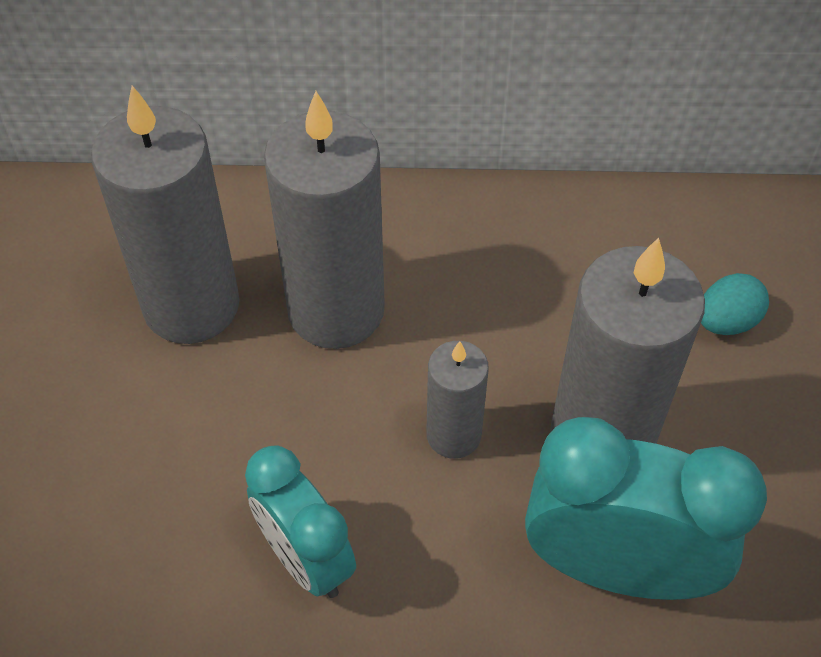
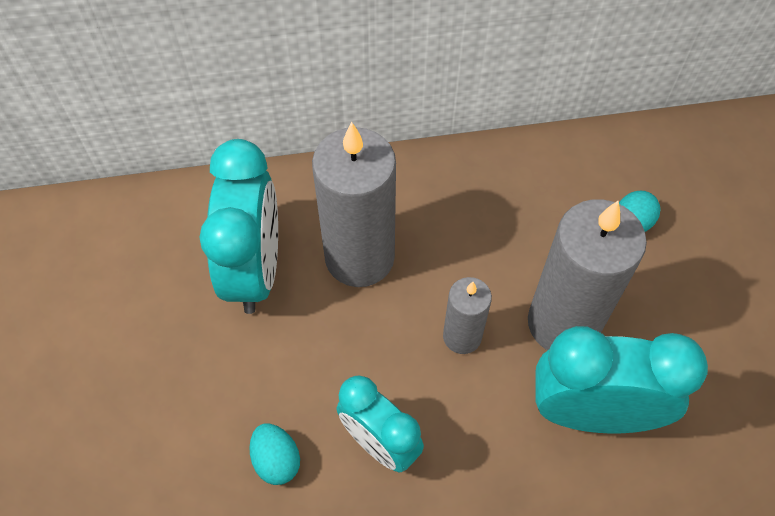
camera: 10 degrees left, 5 degrees up
(159, 558) = (276, 460): none -> turquoise egg
(191, 305) = (255, 270): grey candle -> turquoise clock

